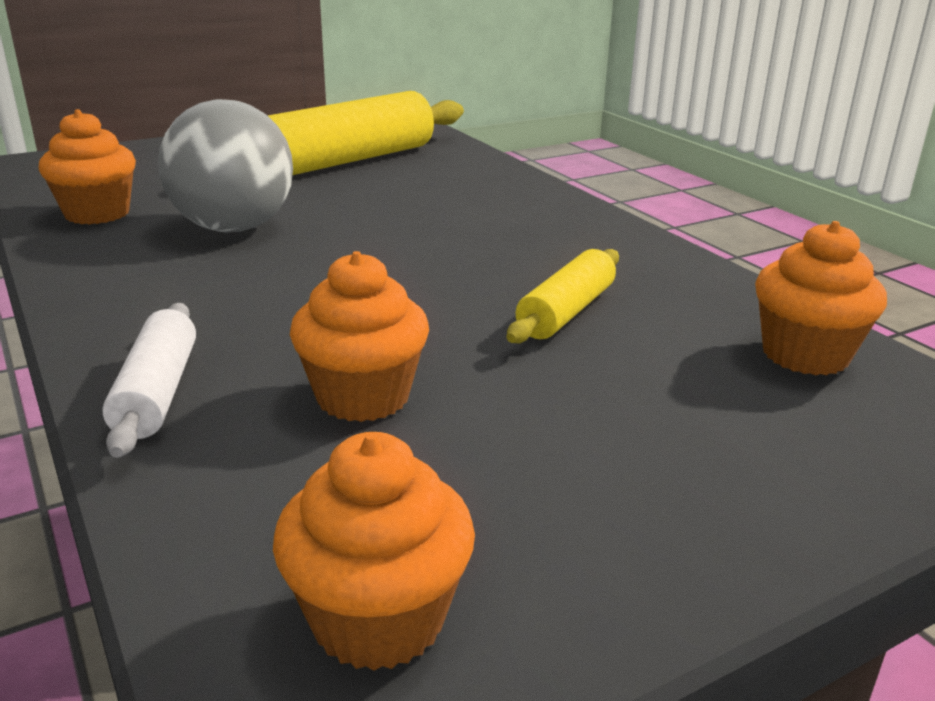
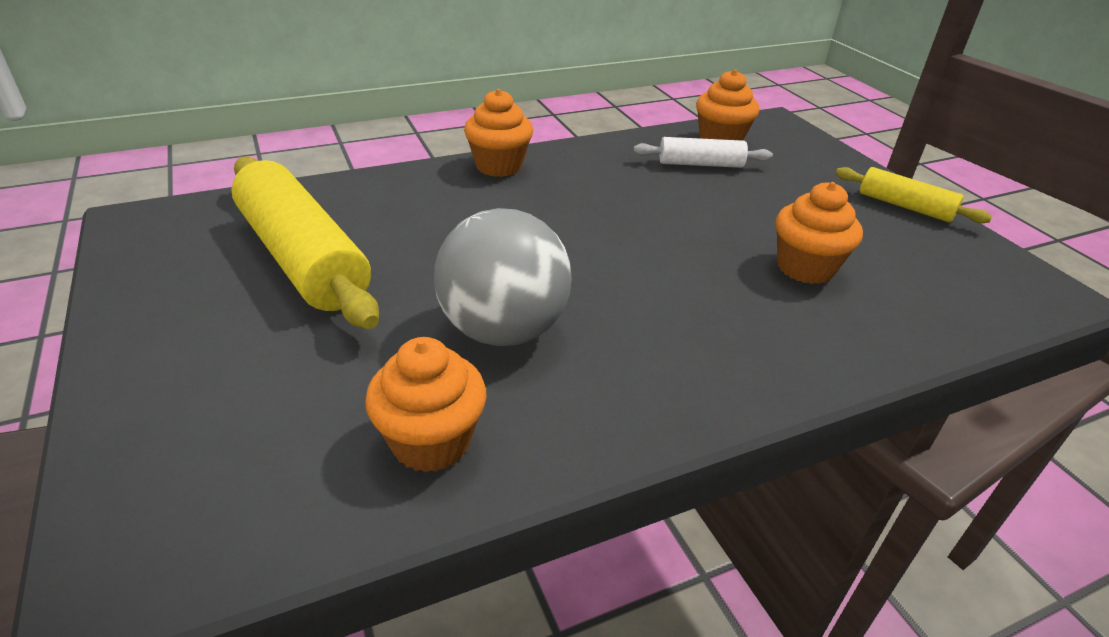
camera: 85 degrees left, 10 degrees up
(157, 392) = (828, 349): white rolling pin -> white rolling pin (700, 164)
(378, 619) = (982, 271): orange cupcake -> orange cupcake (499, 166)
(566, 312) = (679, 192): yellow rolling pin -> yellow rolling pin (904, 206)

